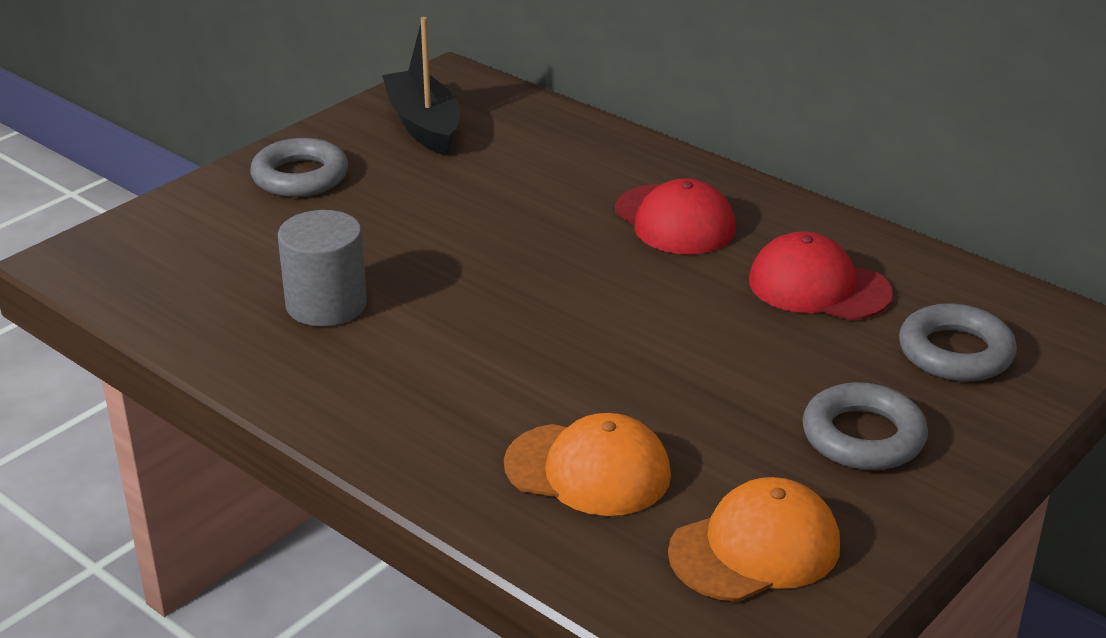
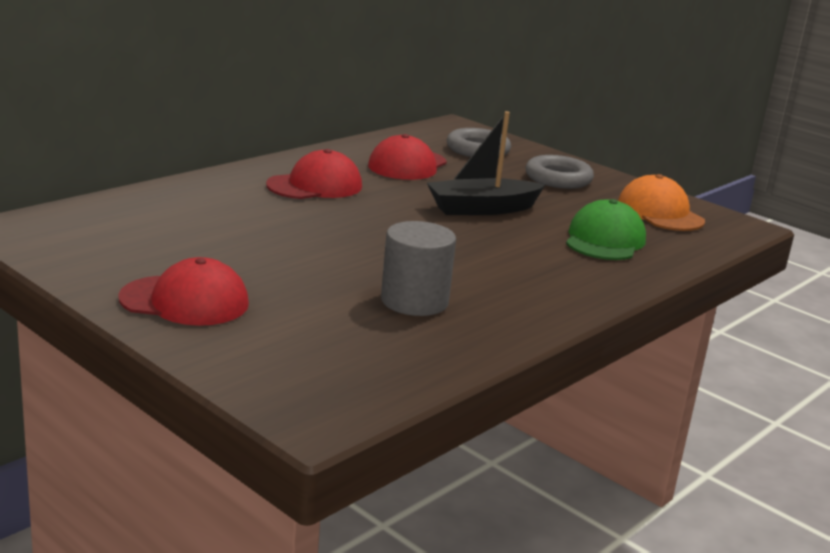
camera: 90 degrees left, 10 degrees down
(300, 176) = (185, 301): grey ring -> red cap
(424, 125) = (110, 245): black boat -> black boat (482, 209)
(588, 470) = (604, 240): orange cap -> green cap

